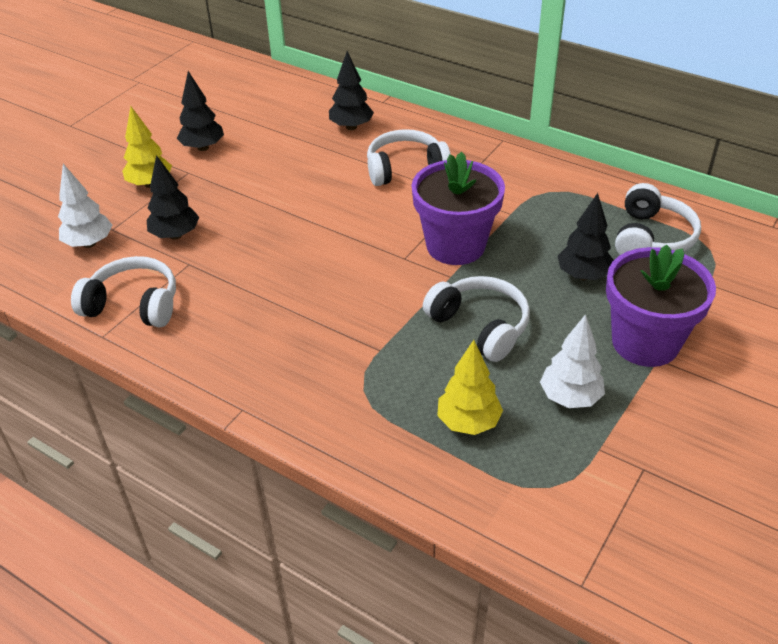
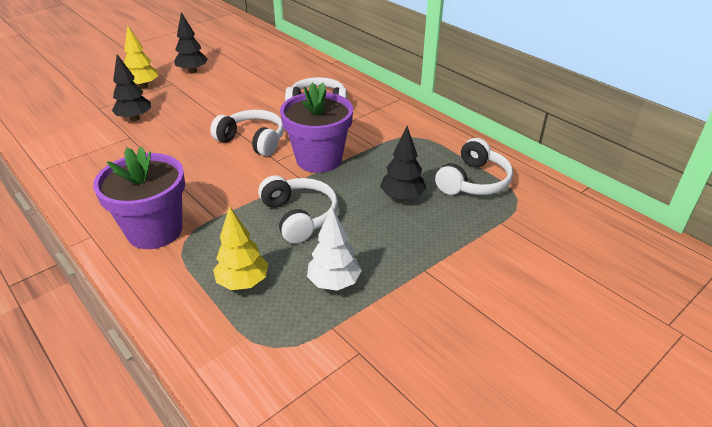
camera: 15 degrees right, 5 degrees down
(89, 243) = (78, 114): white tree -> none
(133, 305) = (75, 155): white headphones -> white headphones (252, 141)
(351, 127) = (299, 74): black tree -> none
(645, 342) = (421, 255): purple flower pot -> purple flower pot (155, 231)

